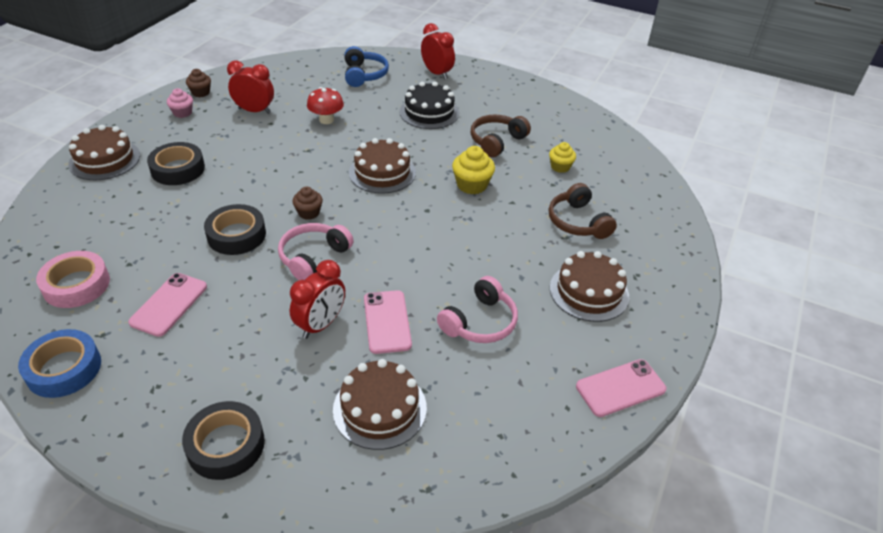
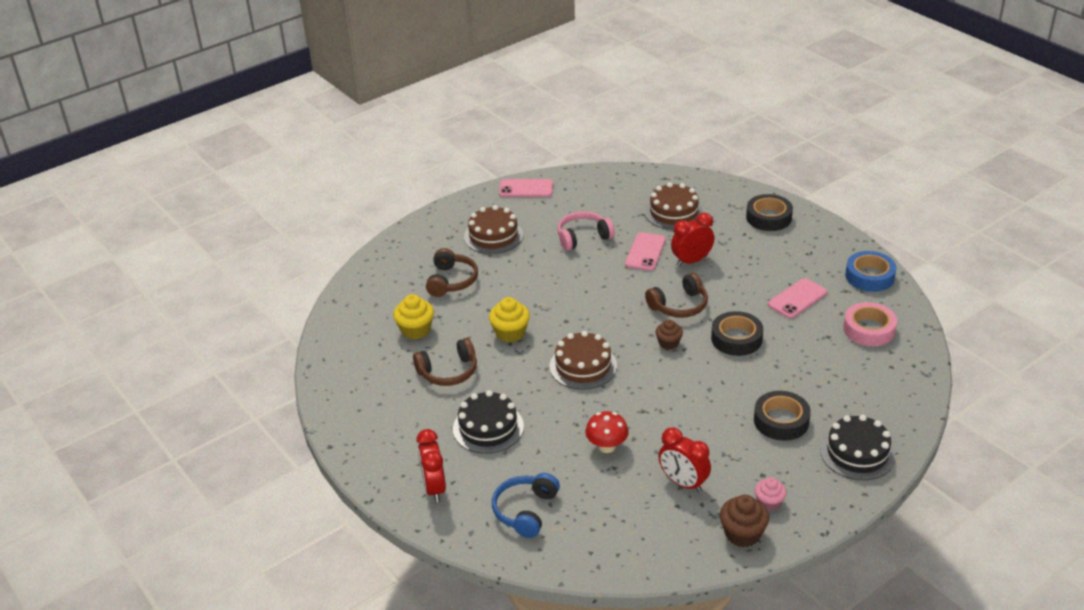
camera: 150 degrees left, 5 degrees down
(105, 160) = (857, 453): brown cake -> black cake
(201, 93) = (742, 534): brown cupcake -> brown cupcake, size x1.52
(313, 257) = (679, 305): pink headphones -> brown headphones
(560, 167) = (415, 330): yellow cupcake -> yellow cupcake, size x1.52

